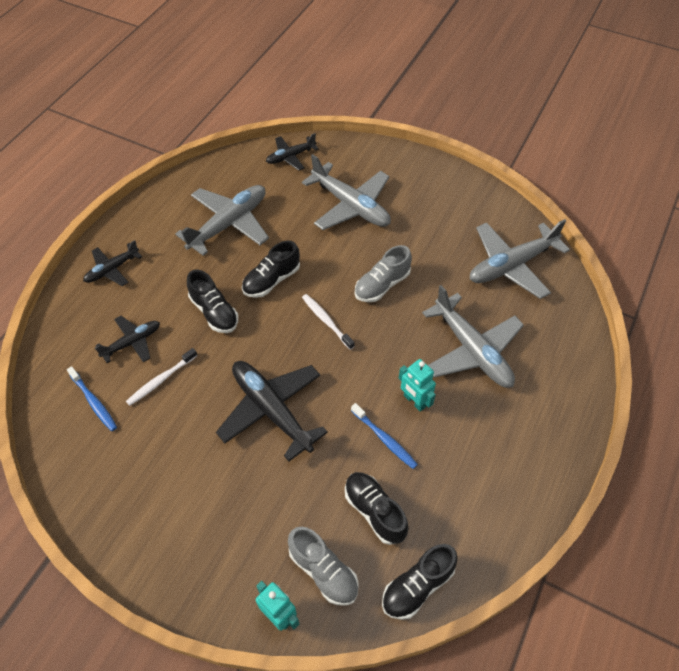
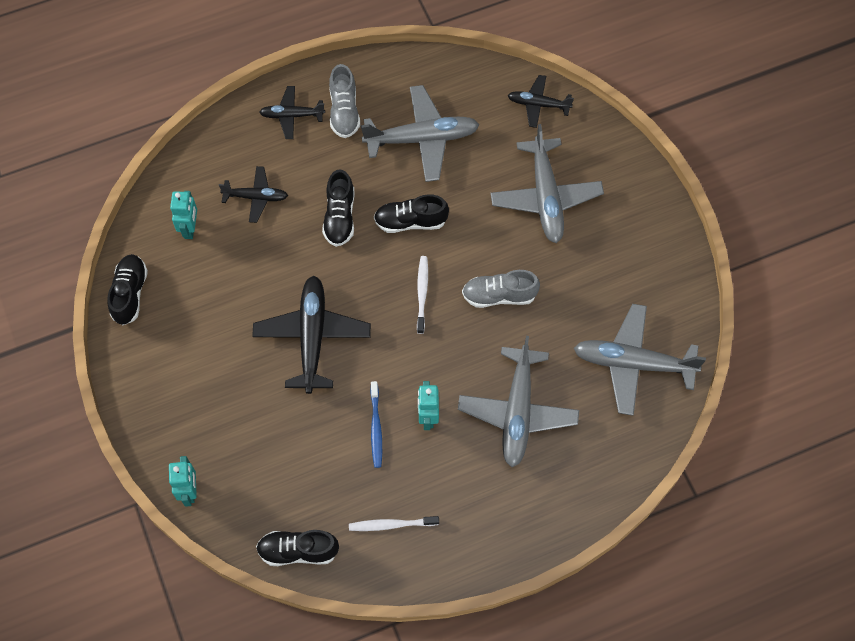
camera: 40 degrees right, 10 degrees up
(94, 402) = (190, 228): blue toothbrush -> turquoise robot
(161, 380) = (251, 247): white toothbrush -> white toothbrush (391, 524)
(323, 571) = (244, 487): grey shoe -> grey shoe (344, 111)
(374, 511) = (317, 475): black shoe -> black shoe (130, 294)

